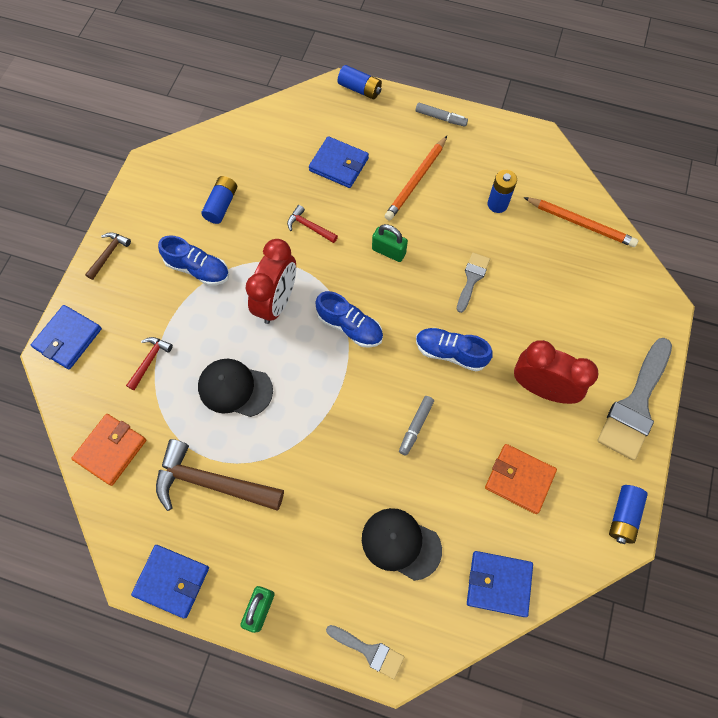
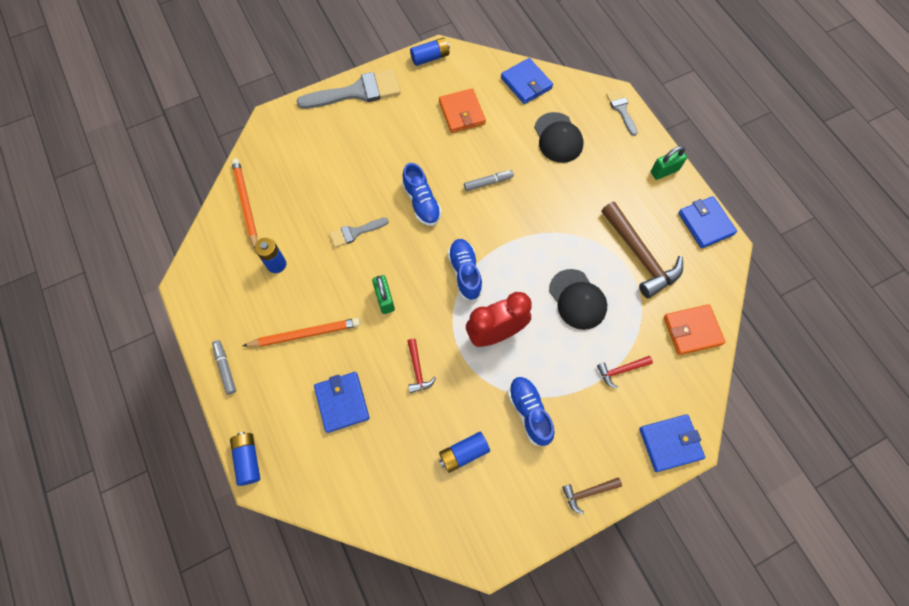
camera: 135 degrees left, 0 degrees up
(541, 388) = (394, 141): red clock -> none

